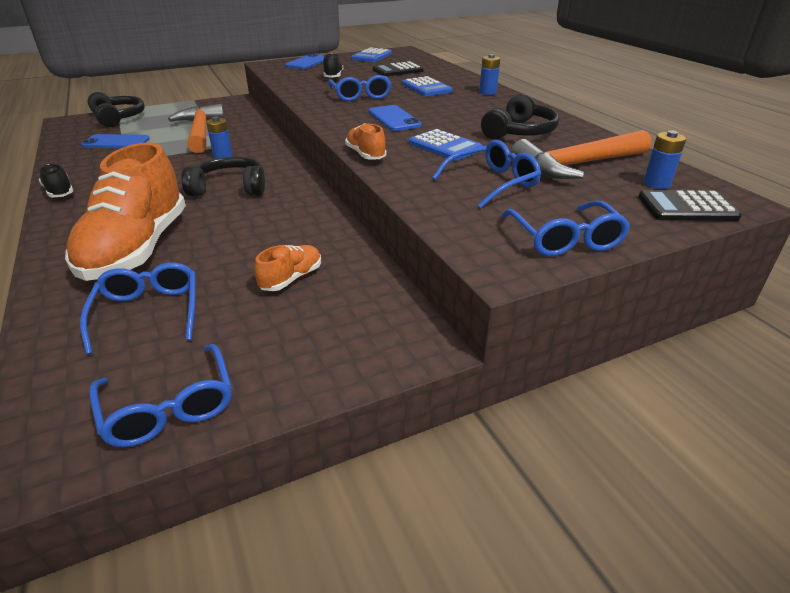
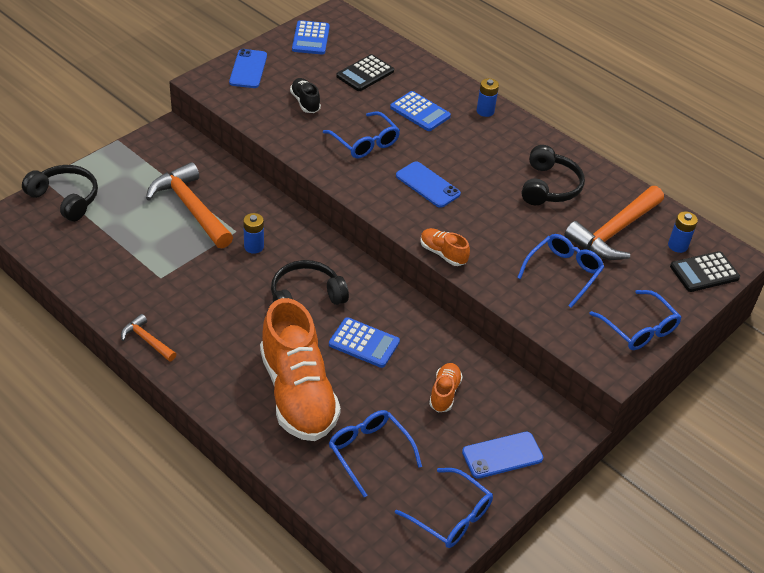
camera: 25 degrees left, 10 degrees up
(59, 192) = (147, 340): black shoe -> orange hammer
(116, 142) = (115, 247): blue phone -> blue phone (502, 455)
(445, 146) = (499, 225): blue calculator -> blue calculator (364, 343)

